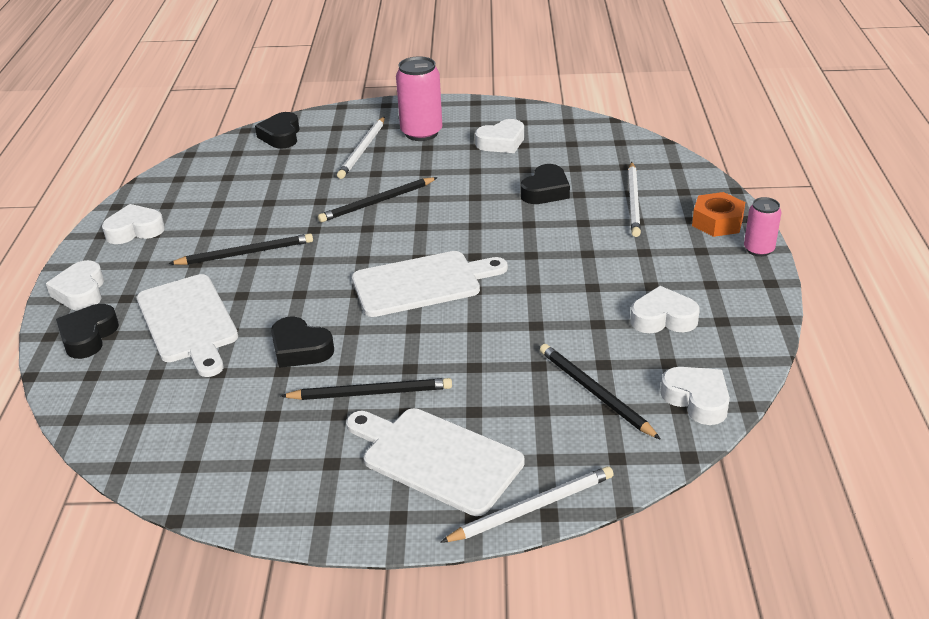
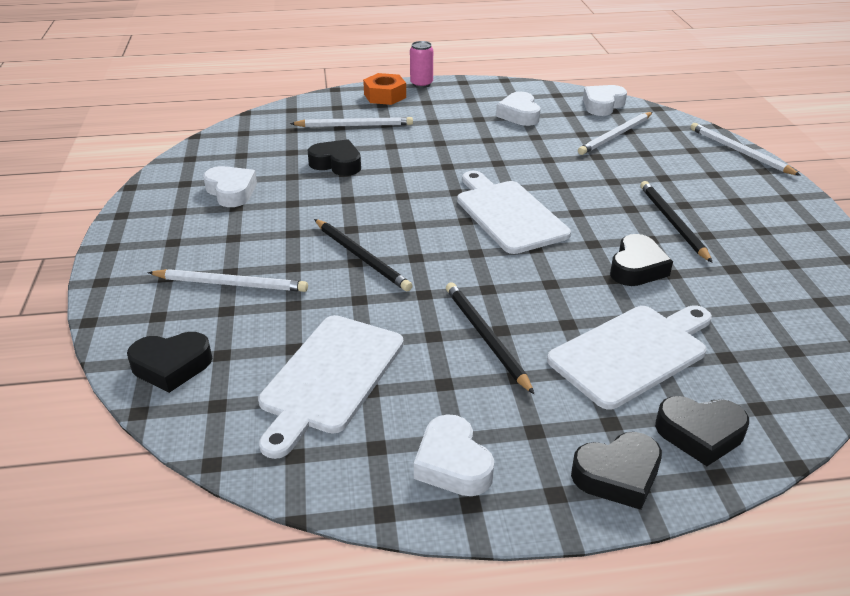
camera: 100 degrees left, 0 degrees up
(81, 292) = (617, 475): white heart -> black heart
(421, 133) = (194, 245): pink can -> none
(436, 458) = (722, 187): white cutting board -> white cutting board (329, 378)
(595, 393) = (615, 135): black pencil -> white pencil

